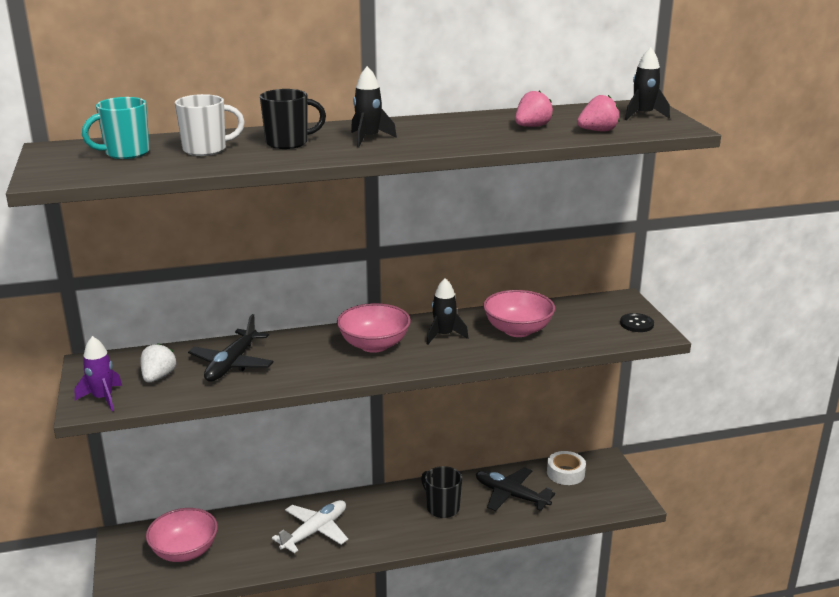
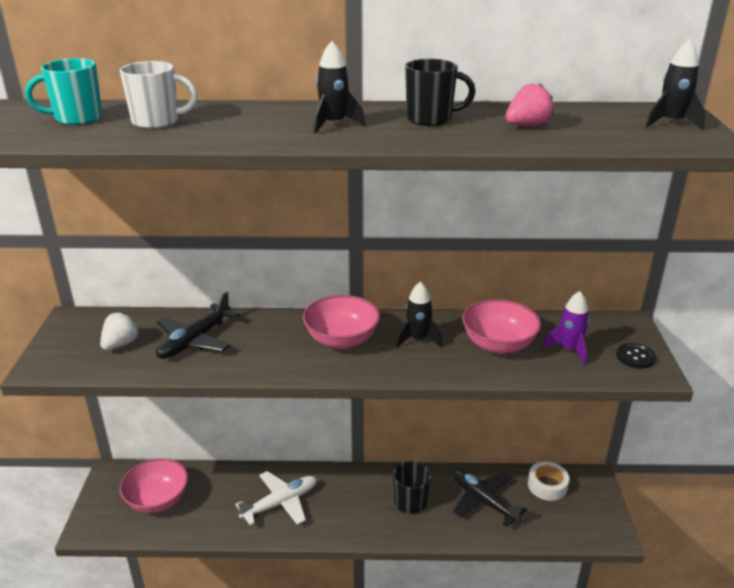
camera: 15 degrees right, 5 degrees up
(103, 398) = (59, 360): purple rocket -> purple rocket (569, 349)
(288, 143) = (246, 122): black mug -> black mug (431, 119)
(597, 131) = (604, 138): pink strawberry -> none

